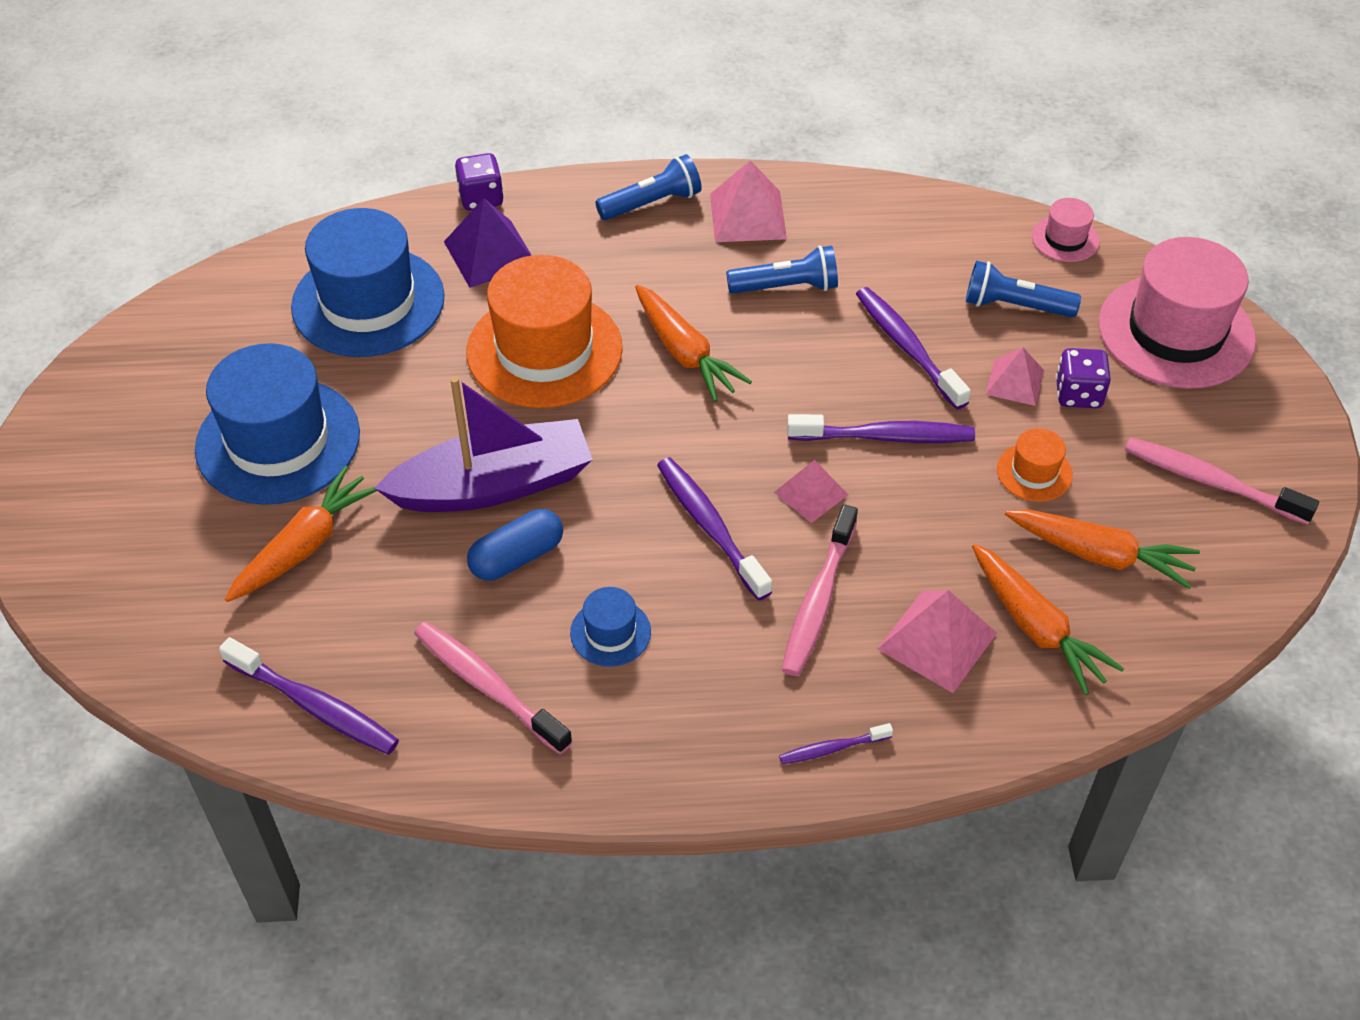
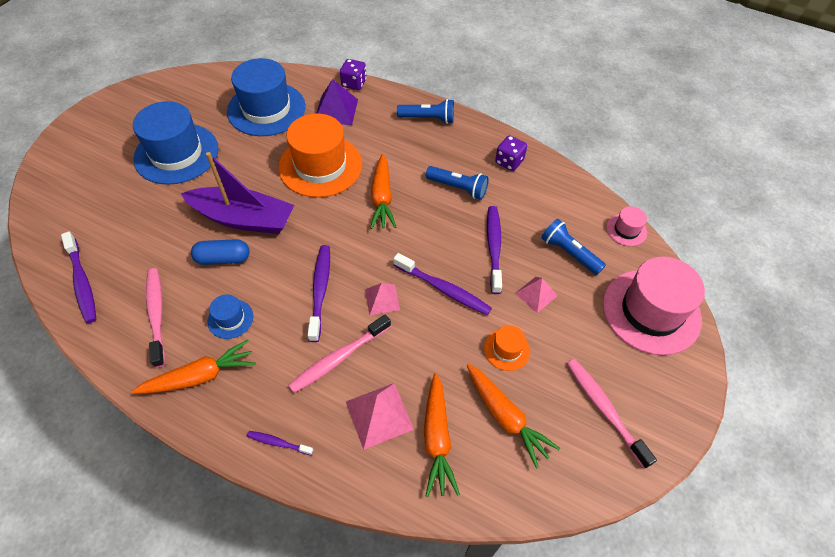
camera: 30 degrees right, 5 degrees up
(305, 546) = (144, 206): orange carrot -> orange carrot (200, 376)
(747, 216) = (468, 144): pink pyramid -> none
(1078, 394) = (566, 318): purple dice -> purple dice (509, 162)

